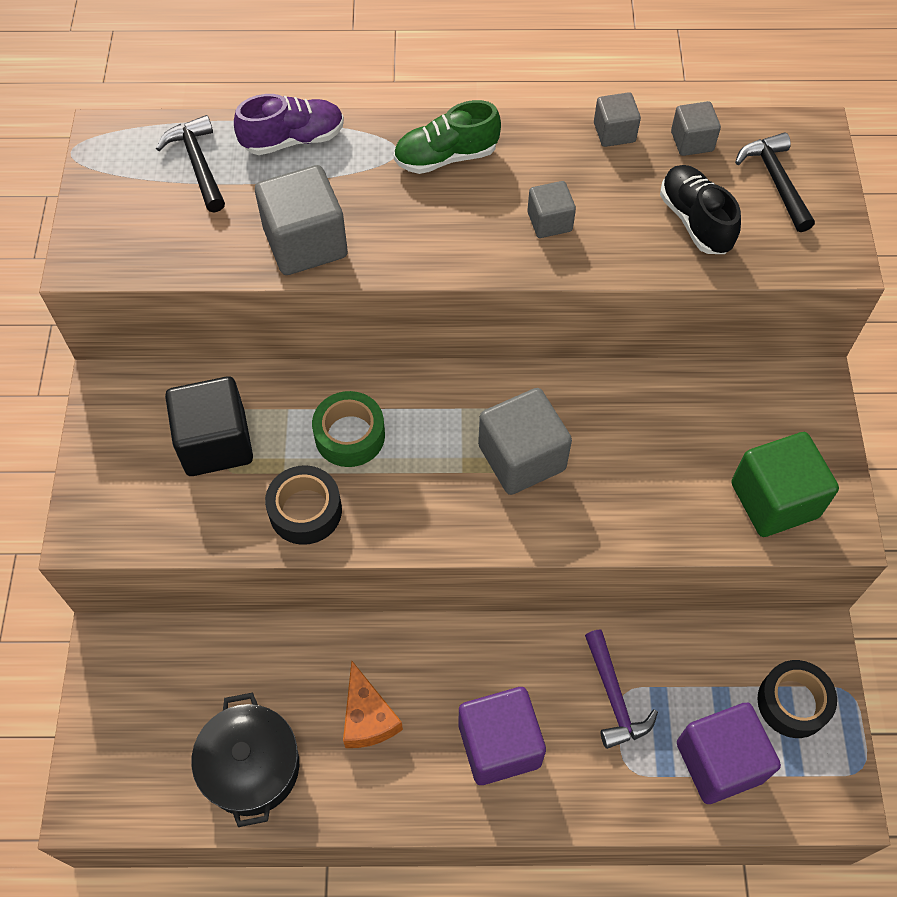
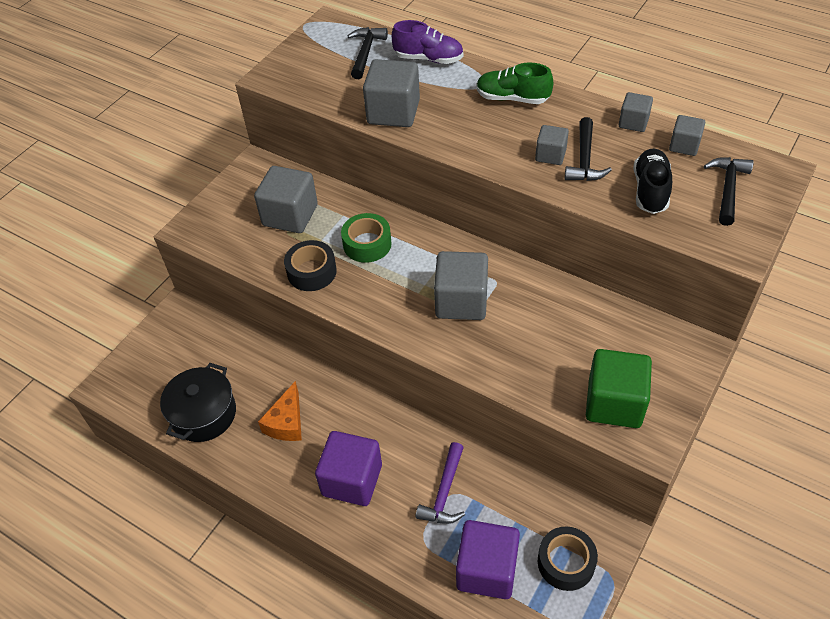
camera: 35 degrees right, 10 degrees down
(216, 443) = (290, 215): black cube -> grey cube
(593, 210) = (584, 159): none -> black hammer

